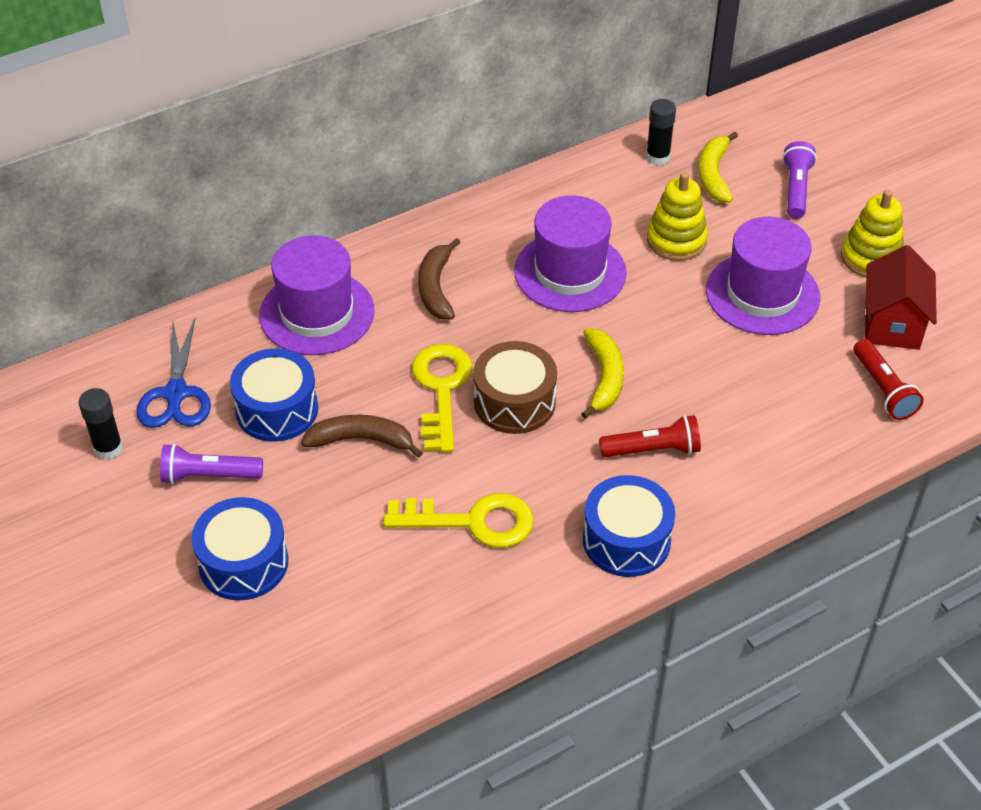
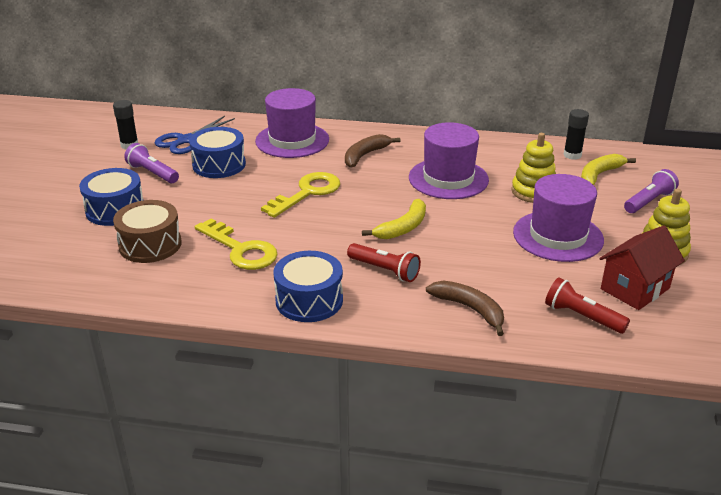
camera: 40 degrees right, 15 degrees down
(361, 440) = (238, 193): brown banana -> brown banana (469, 309)
(514, 402) = (337, 214): brown drum -> brown drum (150, 245)
(883, 389) = (582, 317): red flashlight -> red flashlight turned 105 degrees clockwise

